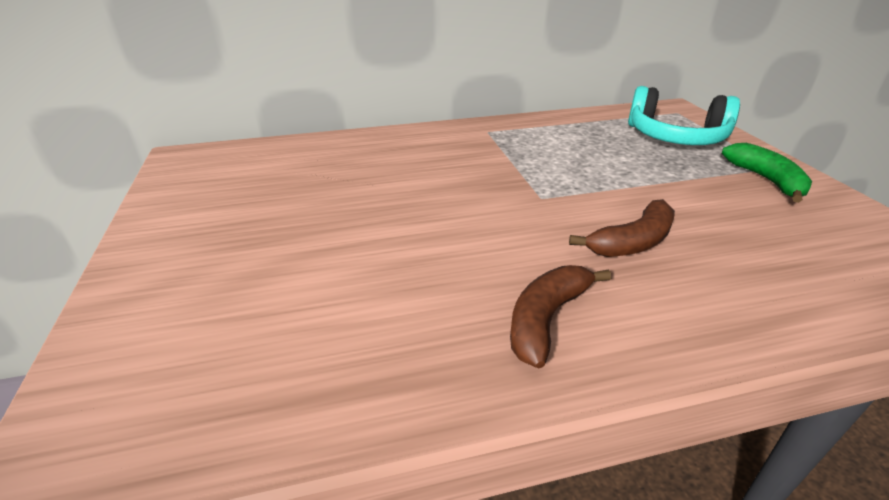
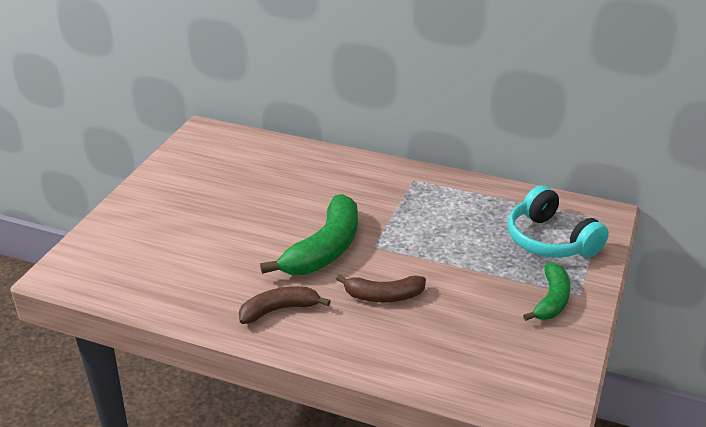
camera: 35 degrees right, 0 degrees up
(495, 221) = (325, 249): none -> green banana

